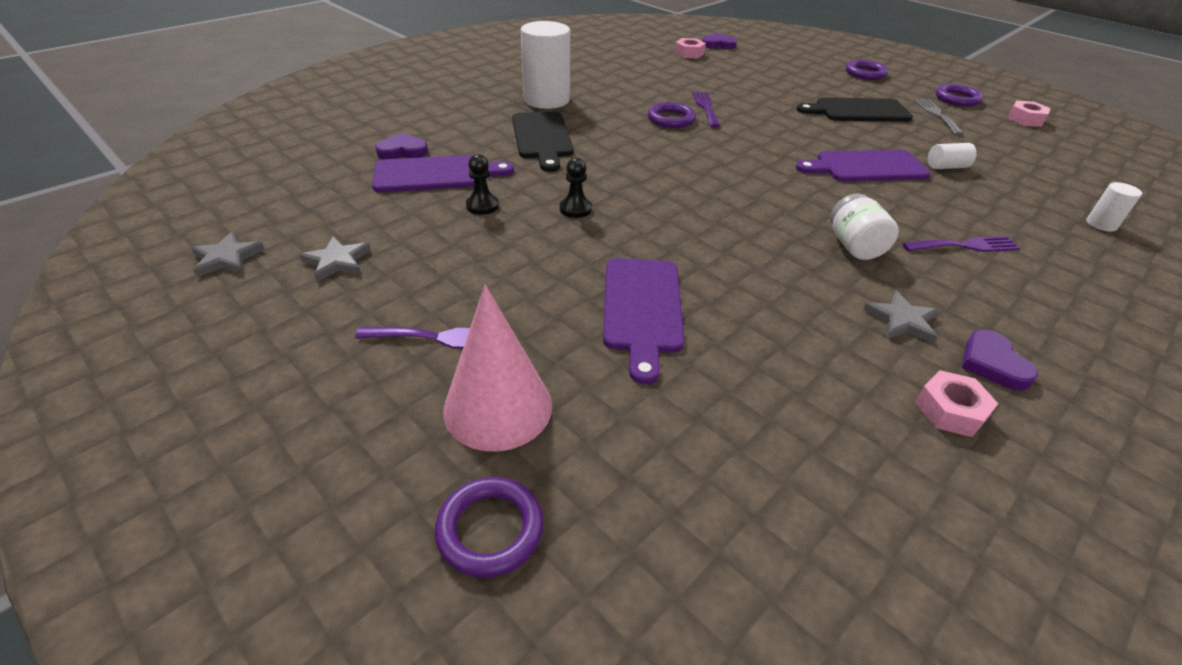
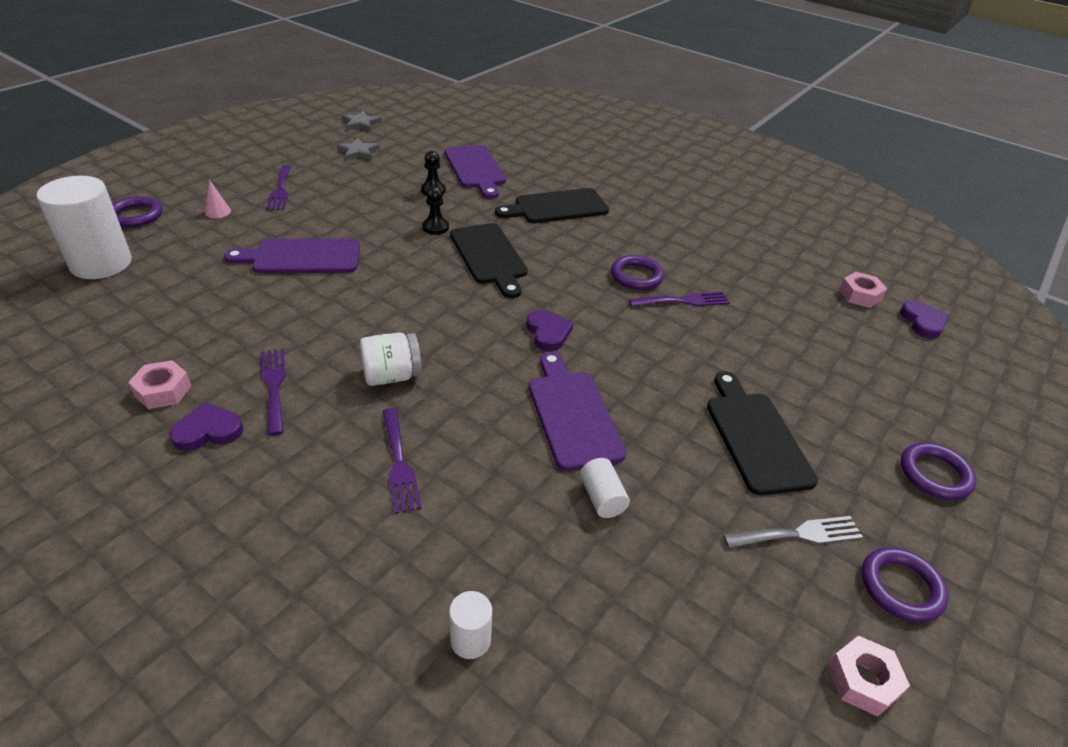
camera: 80 degrees right, 0 degrees up
(402, 151) = (509, 154): purple heart -> purple heart (548, 333)
(498, 407) = (218, 211): pink cone -> pink cone, size x0.41
(546, 100) = (642, 205): white cylinder -> white cylinder (101, 264)
(640, 182) = (489, 257): none -> black cutting board
(901, 320) = (274, 386): grey star -> purple fork

